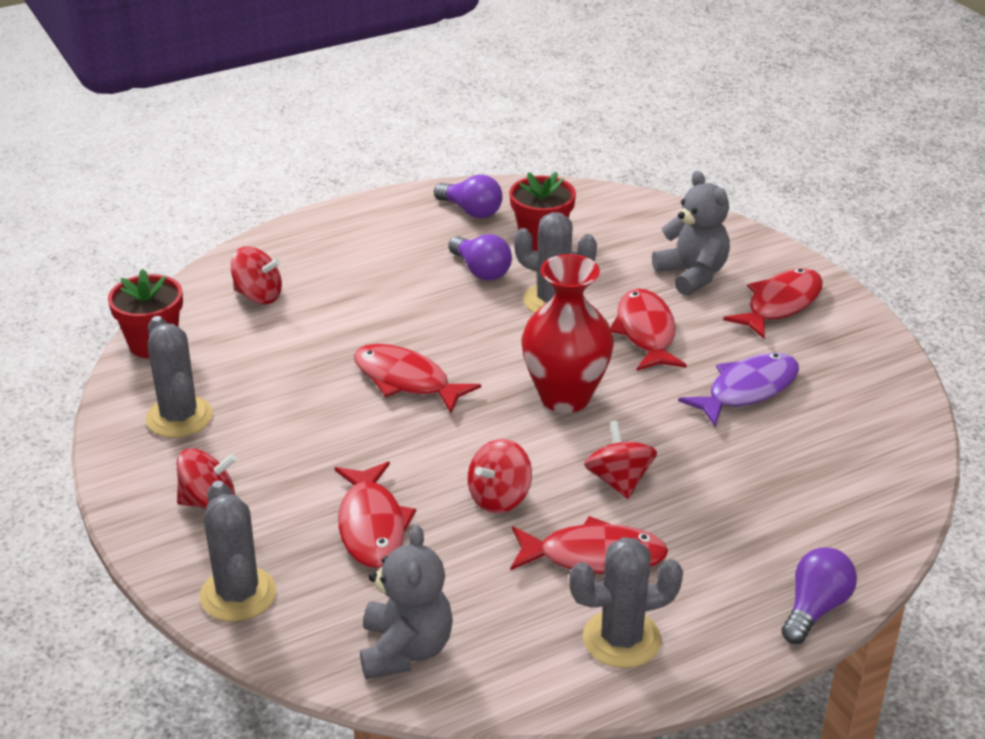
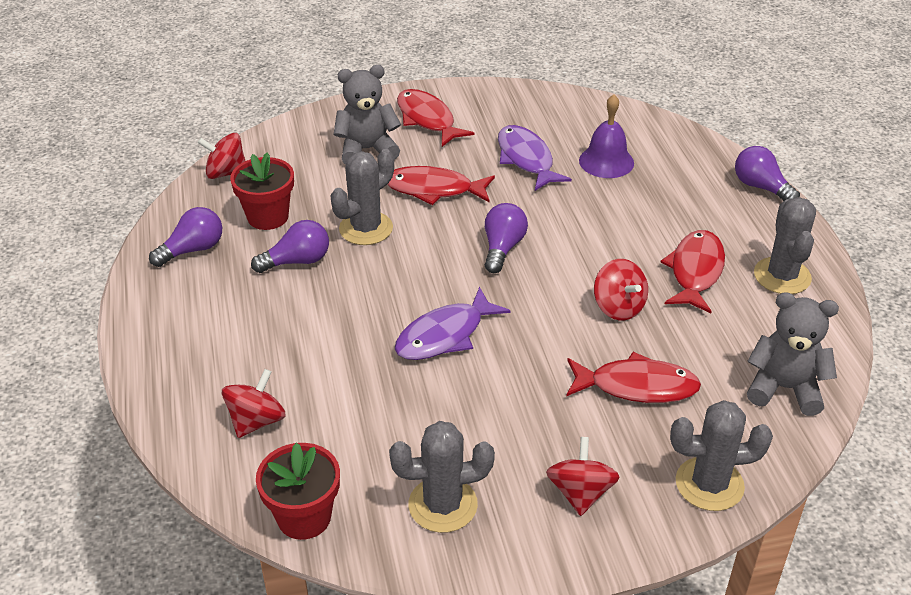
camera: 75 degrees left, 5 degrees up
(406, 380) = (444, 335): red fish -> purple fish
(565, 397) = (502, 248): red vase -> purple light bulb
(619, 481) = (613, 242): red spinning top -> red spinning top (226, 173)
(784, 456) = (606, 161): none -> purple bell

